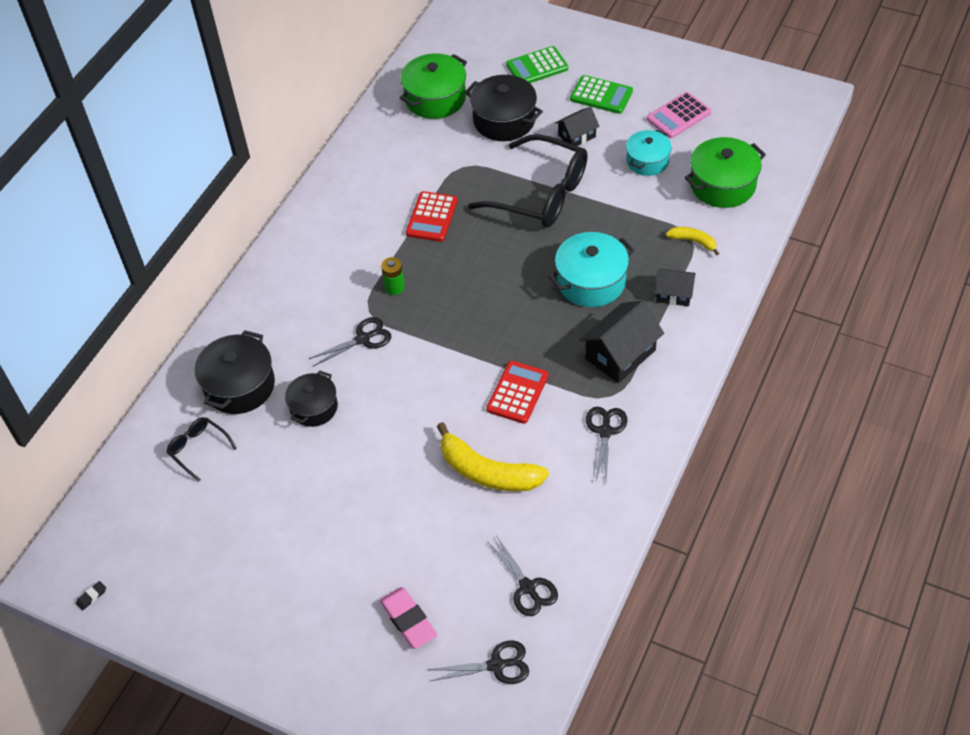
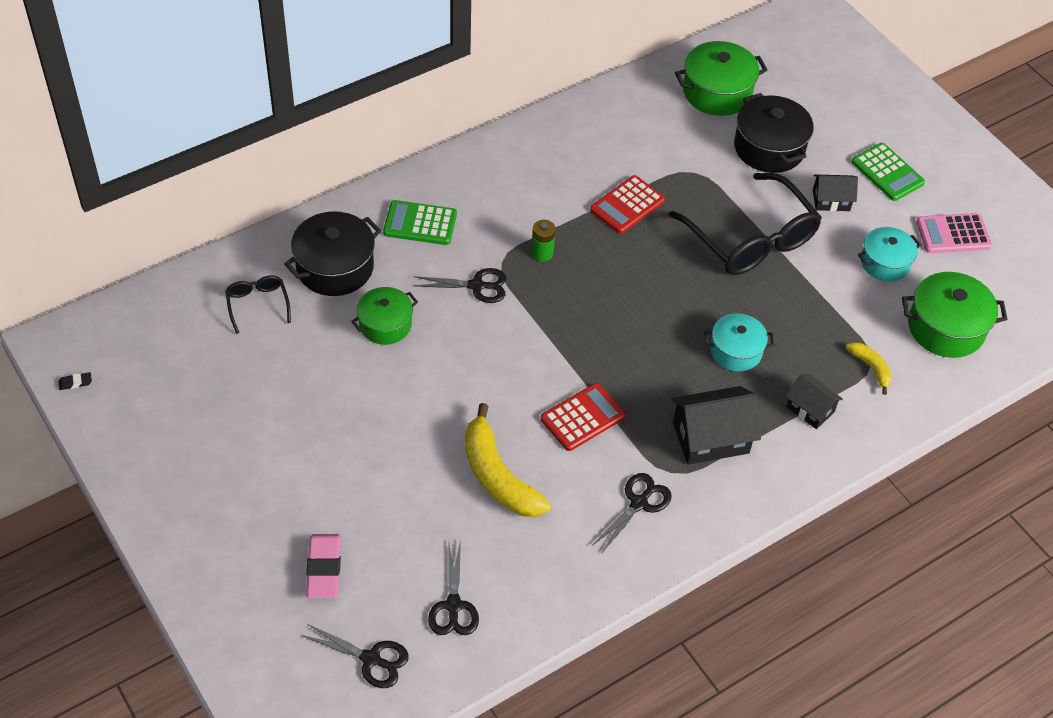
camera: 25 degrees right, 0 degrees up
(314, 407) = (385, 324): black pot -> green pot
(537, 67) = (842, 111): green calculator -> green calculator (420, 223)
(591, 281) = (736, 351): turquoise pot -> turquoise pot, size x0.66

